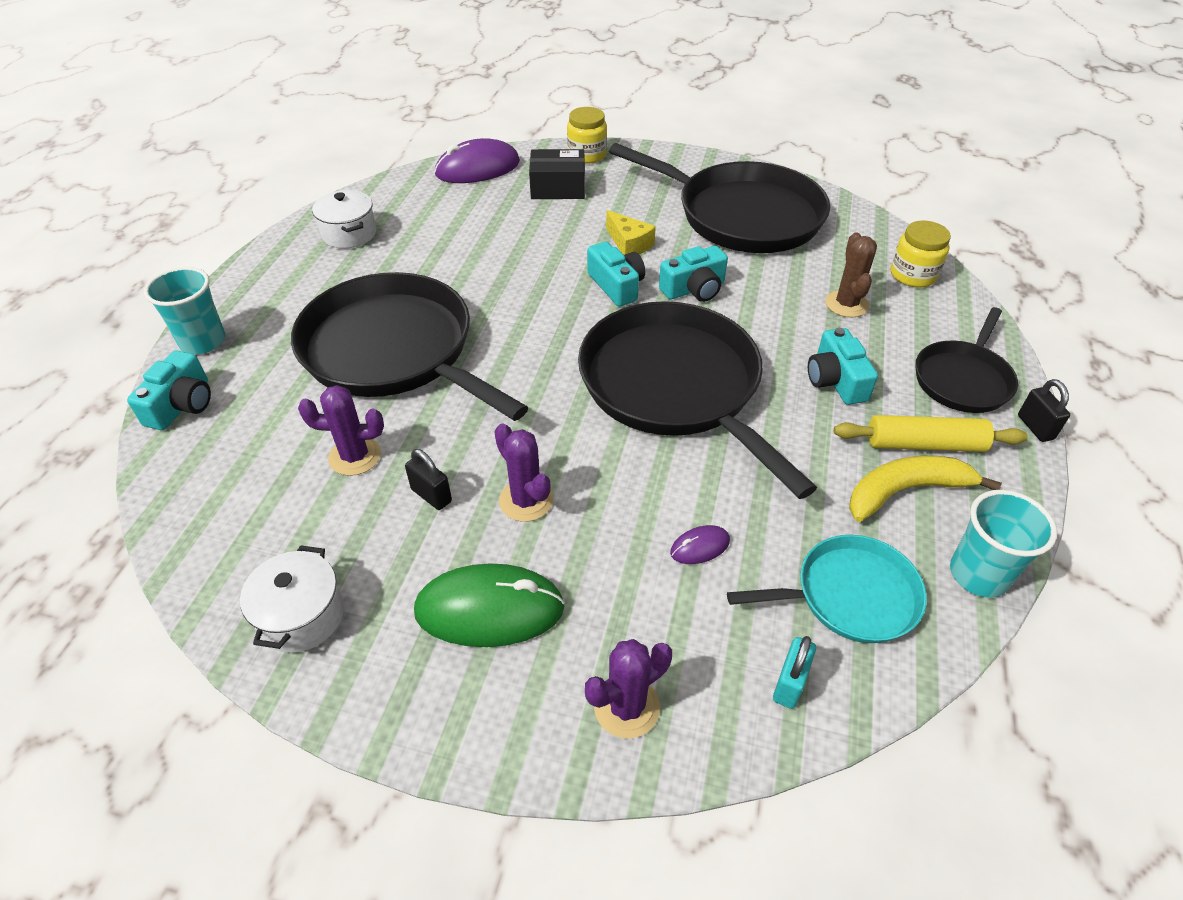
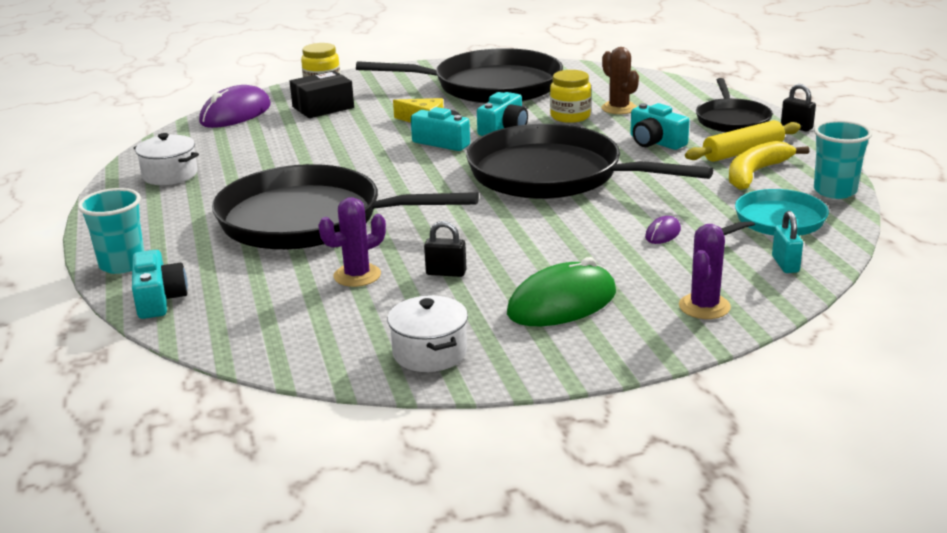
camera: 30 degrees left, 20 degrees down
(526, 500) = (519, 253): purple cactus -> none
(913, 275) = (645, 85): yellow jar -> yellow jar (570, 116)

